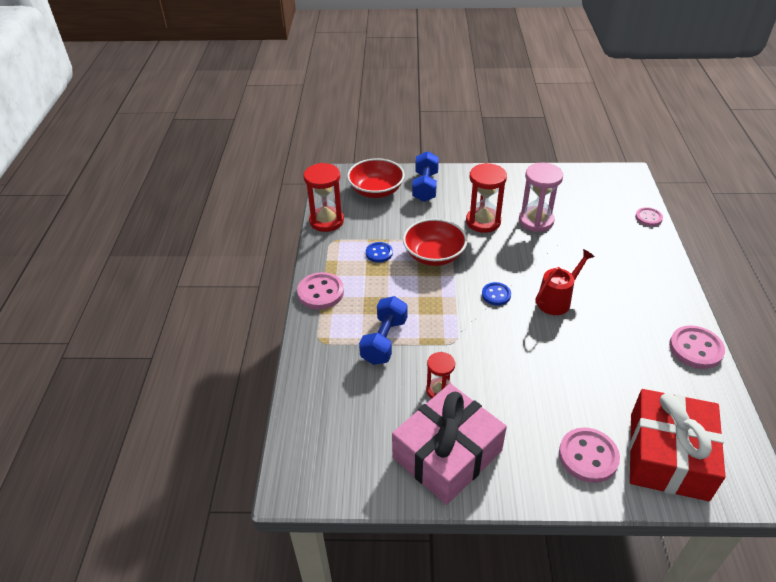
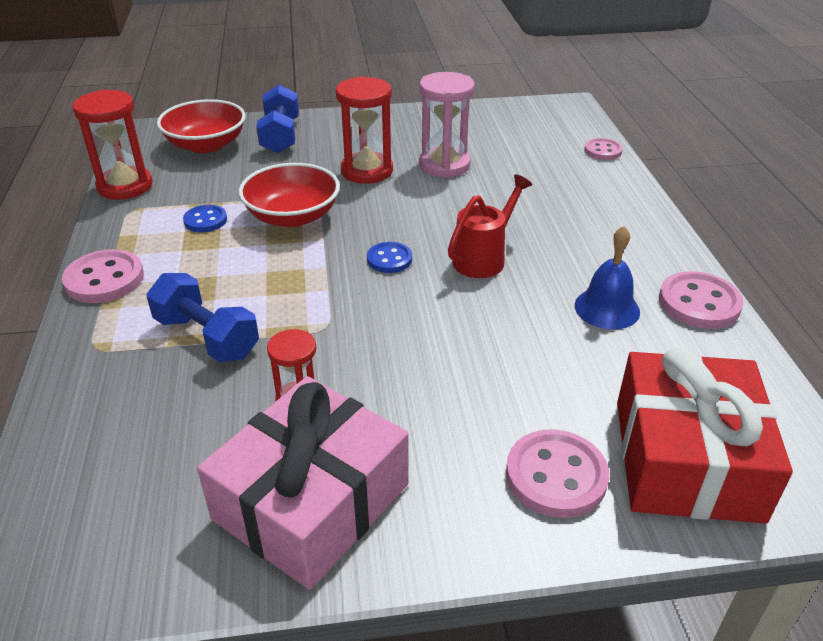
camera: 10 degrees left, 5 degrees down
(384, 340) = (207, 337): blue dumbbell -> blue dumbbell turned 60 degrees counterclockwise
(634, 346) = (607, 308): none -> blue bell

